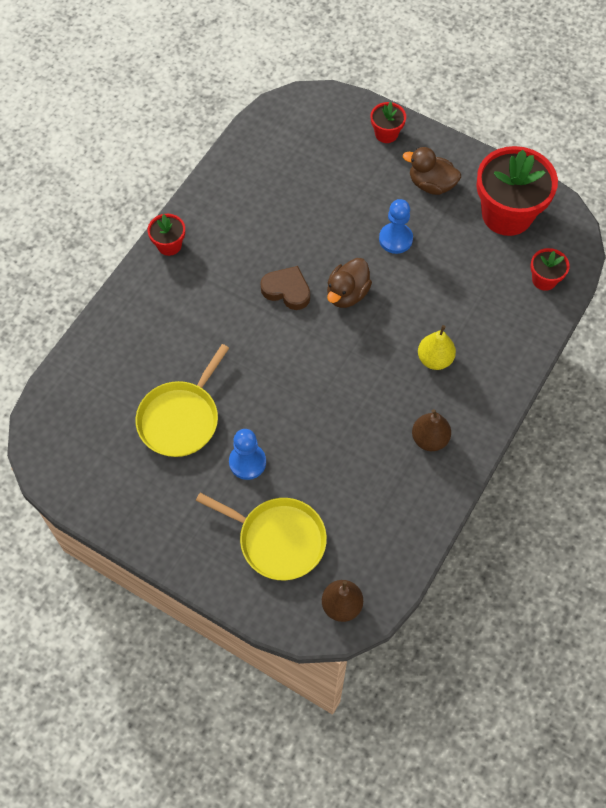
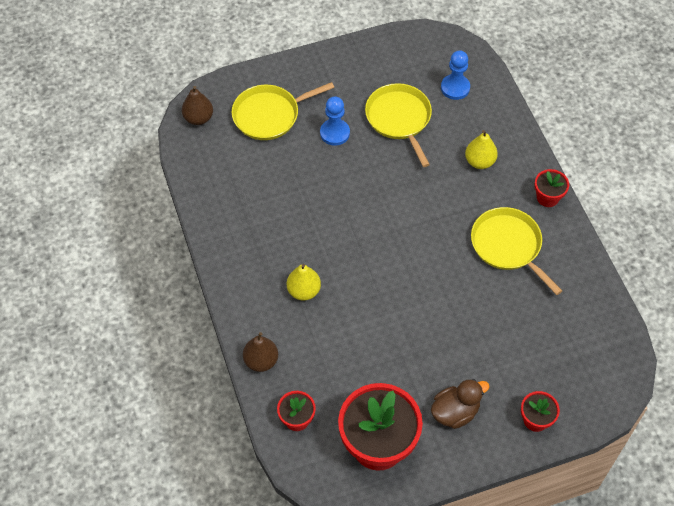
camera: 130 degrees right, 5 degrees down
(174, 319) = (479, 161): none -> yellow pear
(247, 242) = (508, 246): none -> yellow pan
(287, 290) = (444, 242): brown heart -> none
(347, 294) = (407, 277): brown duck -> none
(395, 239) = (426, 345): blue pawn -> blue pawn (455, 88)
(429, 439) = (251, 241): brown pear -> brown pear (261, 361)

